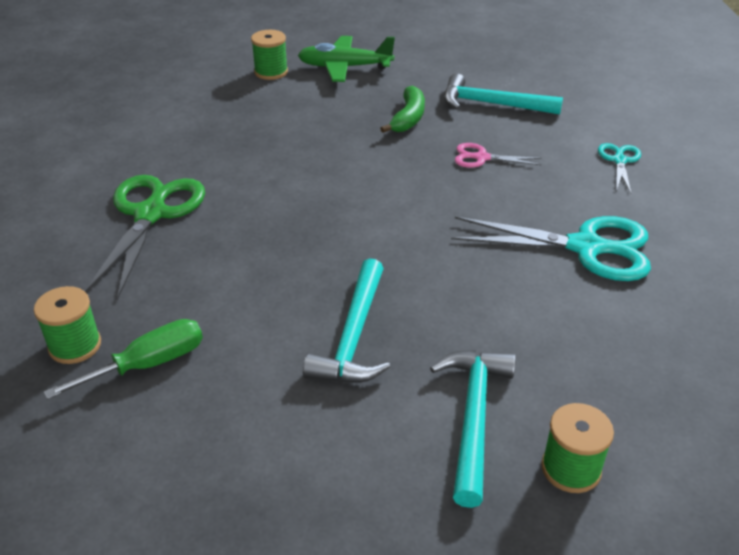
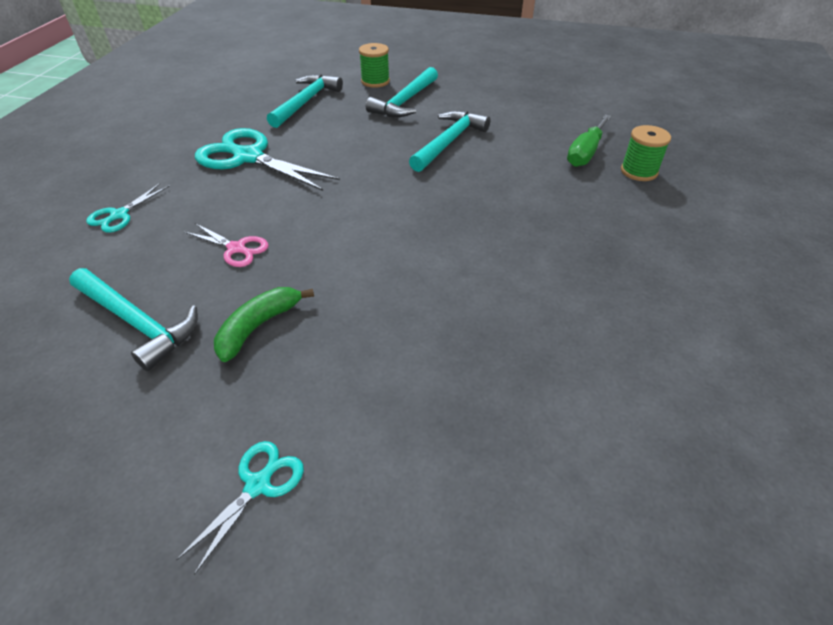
camera: 160 degrees left, 5 degrees up
(148, 364) = (585, 153): green screwdriver -> green screwdriver turned 45 degrees counterclockwise
(151, 214) = (595, 262): green scissors -> none
(271, 72) = (393, 513): green spool -> none
(344, 67) = (258, 484): green plane -> turquoise scissors
(630, 370) = (306, 102): none -> turquoise hammer

